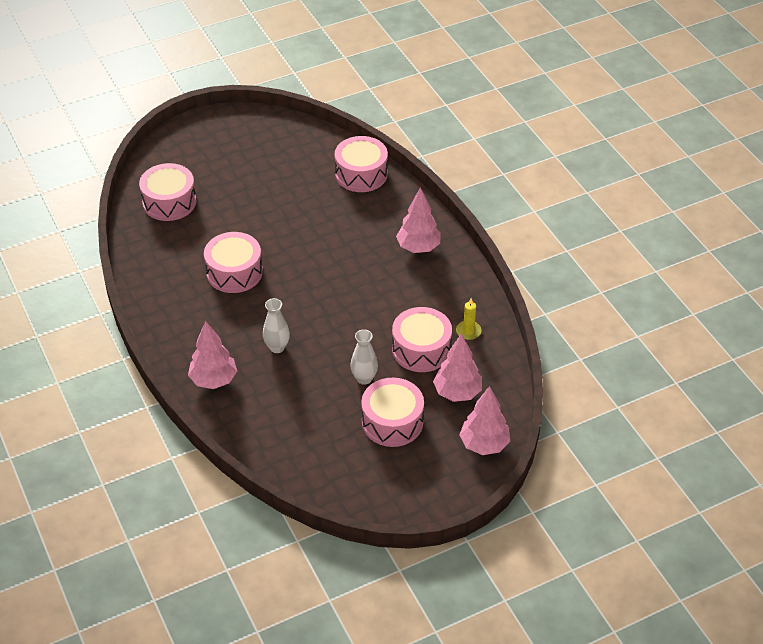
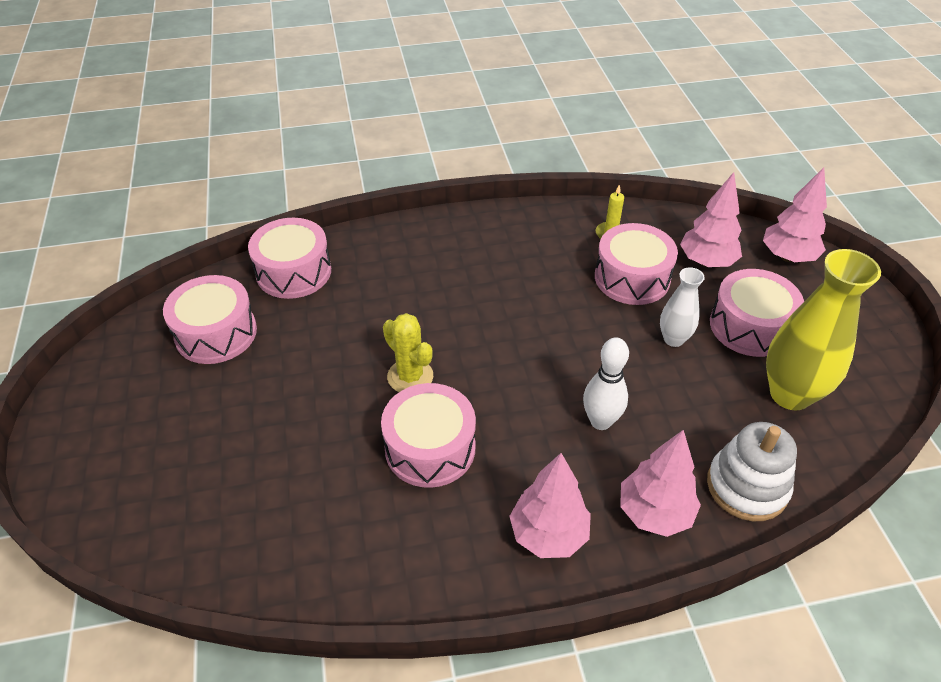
camera: 75 degrees left, 0 degrees up
(169, 202) = (224, 514): pink drum -> pink drum (216, 333)
(244, 424) = (747, 486): none -> white stacking toy
(277, 347) = (600, 421): white vase -> white bowling pin
(287, 251) = (410, 376): none -> yellow cactus
(331, 446) = (790, 394): none -> yellow vase
(418, 247) = (456, 247): pink tree -> pink tree (548, 534)

